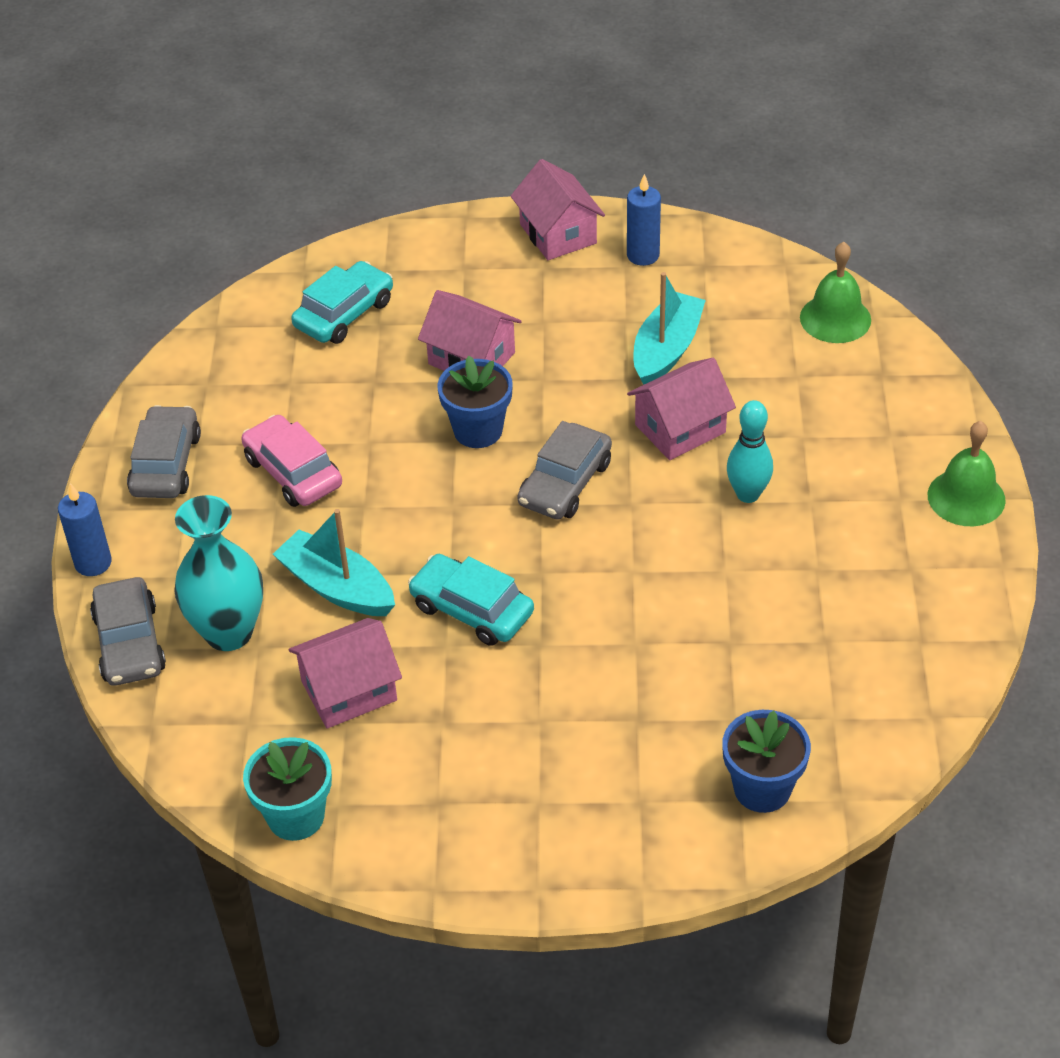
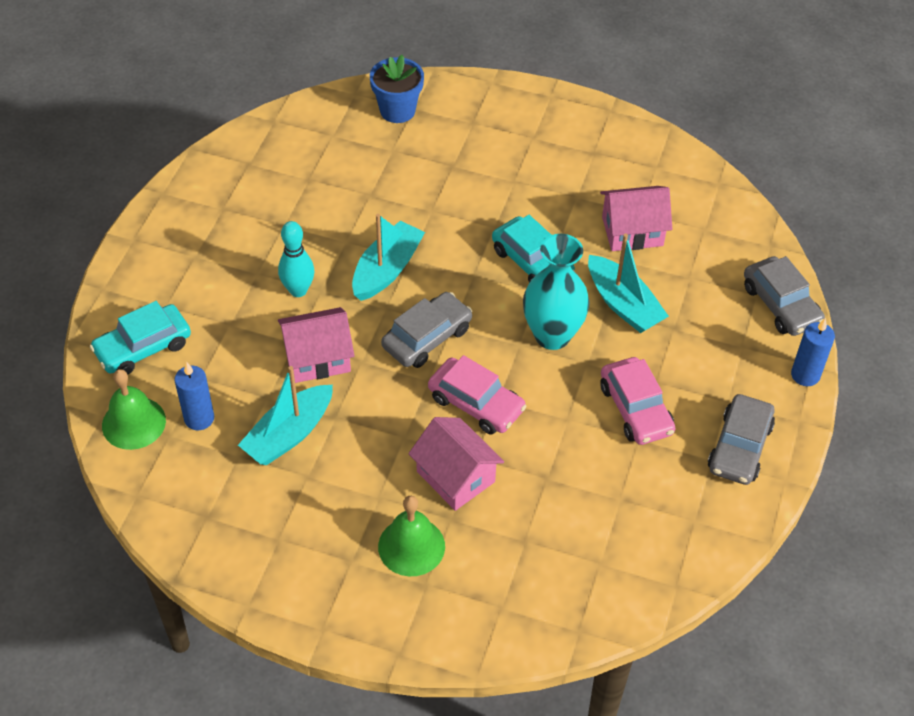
camera: 165 degrees left, 5 degrees up
(130, 643) = (781, 304): grey car -> grey car turned 150 degrees clockwise
(228, 632) = (708, 293): turquoise vase -> turquoise vase (552, 335)
(296, 816) = (683, 167): turquoise flower pot -> none
(344, 314) = (553, 563): turquoise car -> turquoise car (143, 347)
(478, 430) = (476, 403): blue flower pot -> pink car
(558, 234) = (319, 599): pink house -> none
(643, 255) = (255, 545): blue candle -> blue candle (199, 418)
(653, 548) = (387, 270): none -> turquoise boat
(966, 497) = (148, 244): green bell -> green bell (411, 546)

